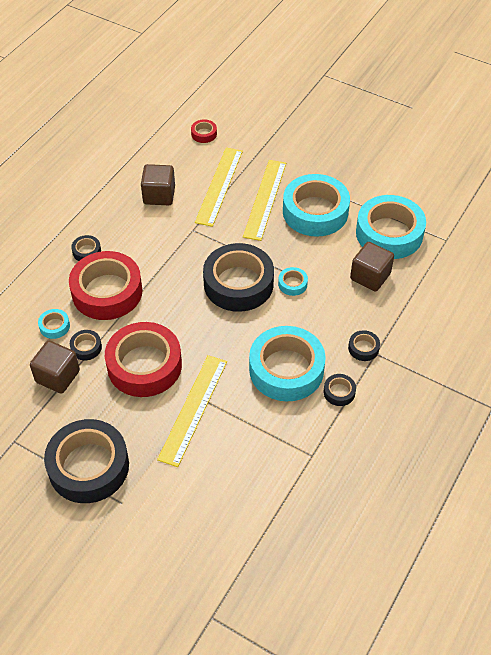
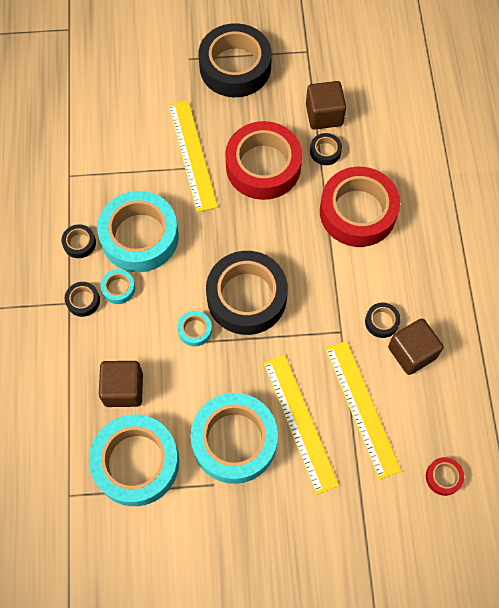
camera: 145 degrees right, 15 degrees up
(54, 326) = (369, 153): turquoise tape -> turquoise tape (118, 288)
(86, 251) = (416, 240): black tape -> black tape (381, 322)

